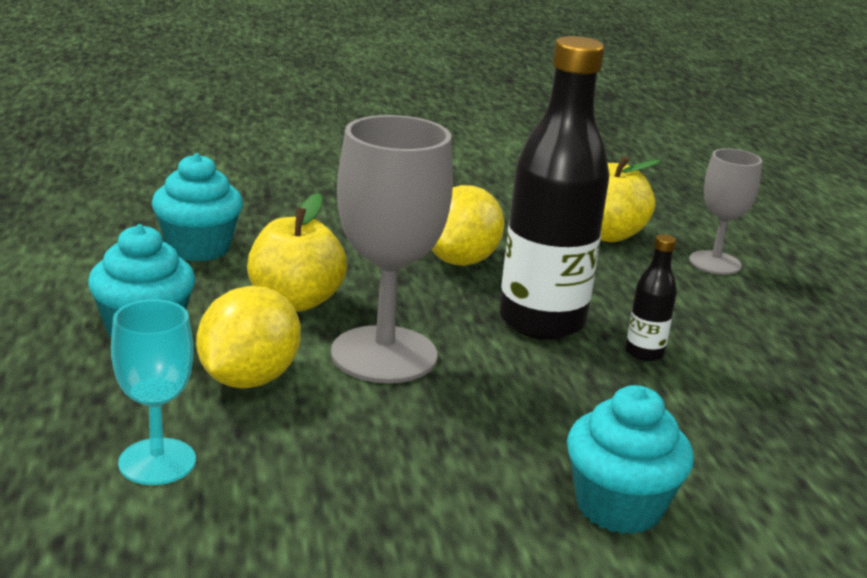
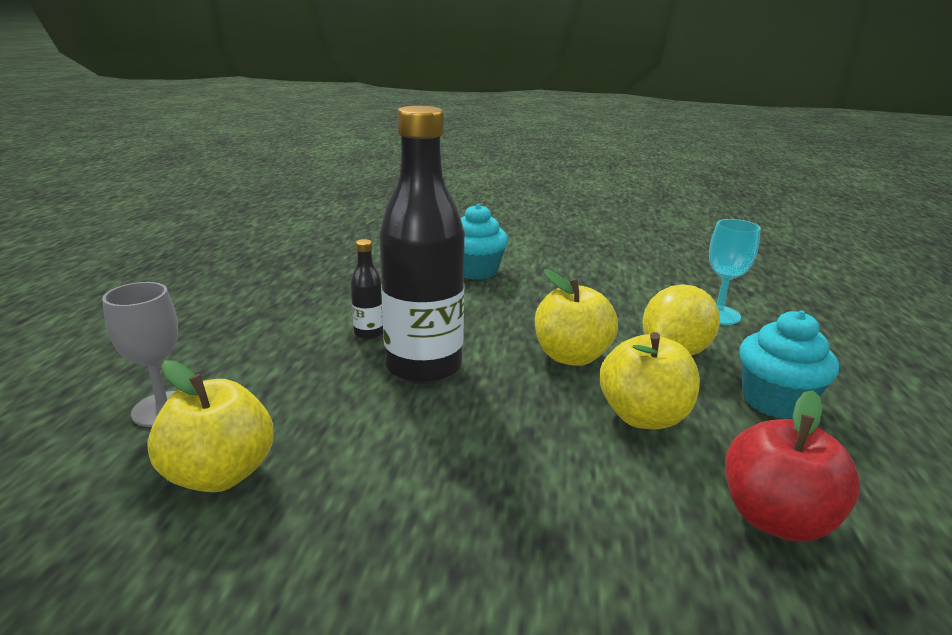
camera: 160 degrees left, 0 degrees up
(198, 248) = (775, 518): turquoise cupcake -> red apple
(384, 355) = (571, 356): grey goblet -> yellow apple
(461, 260) = (447, 450): yellow lemon -> none

